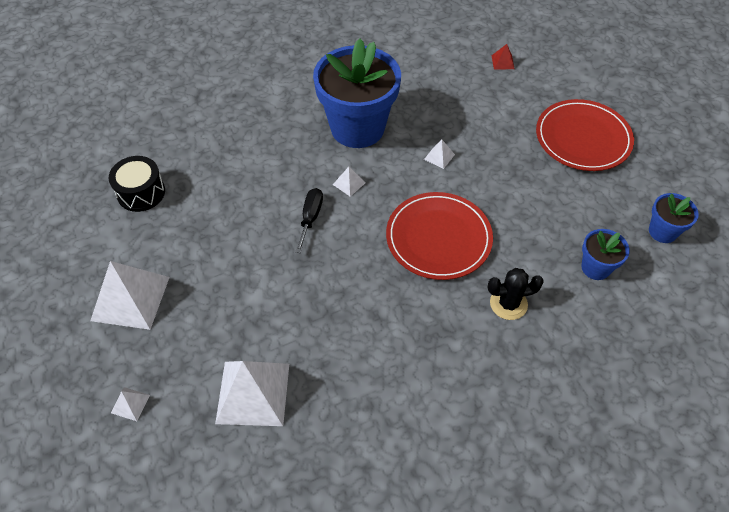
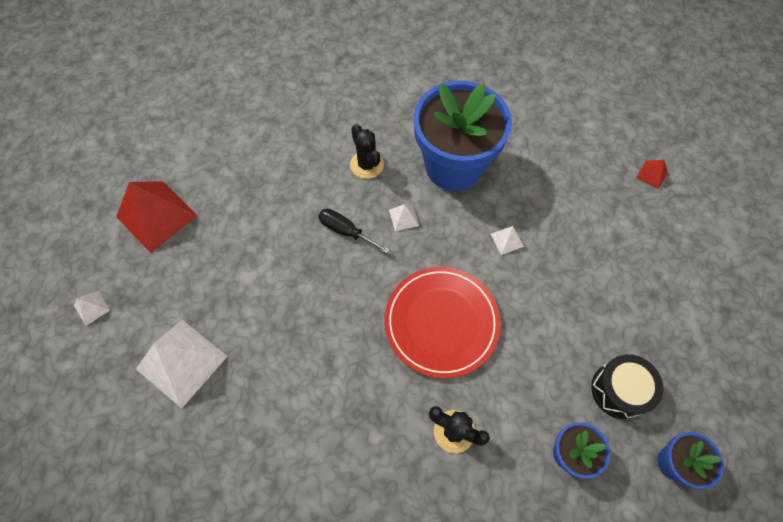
camera: 35 degrees right, 10 degrees up
(130, 298) = (156, 216): white pyramid -> red pyramid
(141, 192) = (232, 125): black drum -> black drum (619, 390)
(287, 162) = (367, 164): none -> black cactus
(310, 218) = (346, 231): black screwdriver -> black screwdriver turned 105 degrees counterclockwise
(583, 138) = (671, 307): red plate -> none

